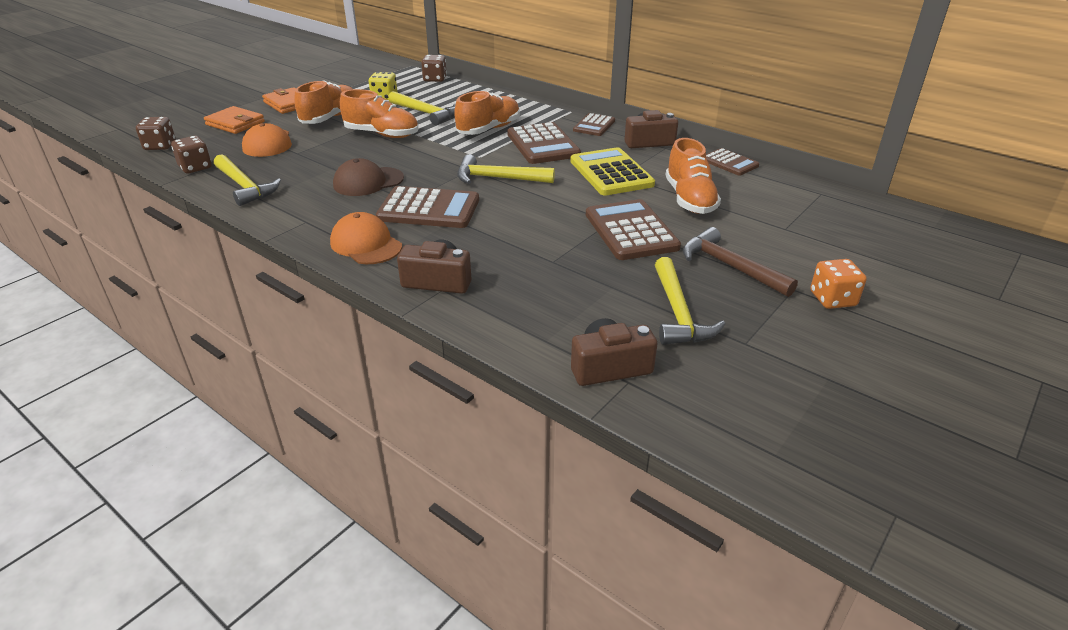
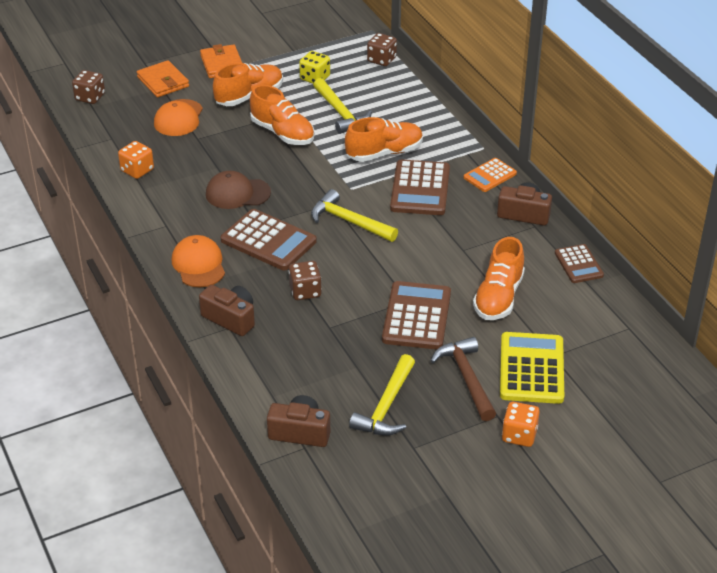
camera: 25 degrees right, 5 degrees up
(195, 167) = (108, 134): brown dice -> brown dice (305, 291)
(245, 187) = (137, 170): yellow hammer -> orange dice
(594, 125) = (490, 175): brown calculator -> orange calculator
(611, 173) = (454, 244): yellow calculator -> yellow calculator (531, 369)

